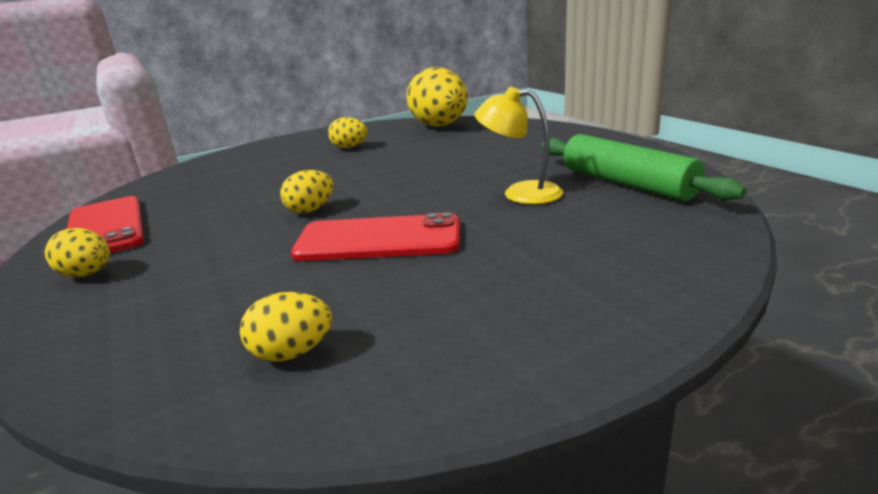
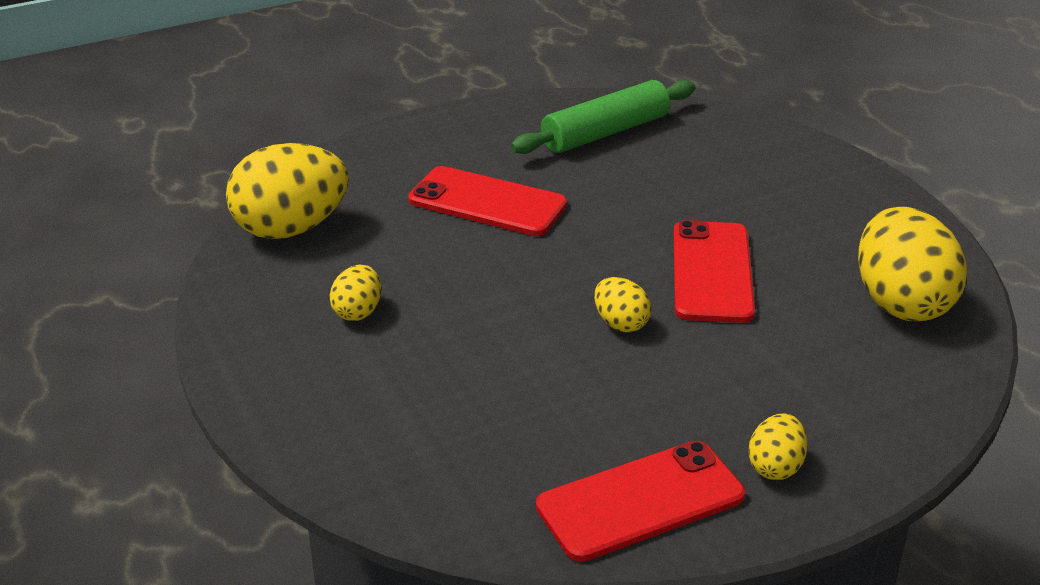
camera: 90 degrees left, 10 degrees up
(292, 353) = (901, 303): yellow egg -> yellow egg, size x2.03
(483, 160) = (487, 202): none -> red phone
(520, 193) = (611, 188): yellow lamp -> none

